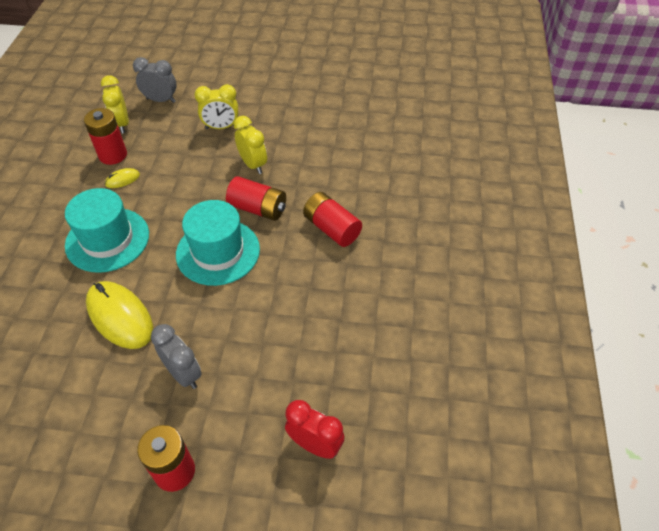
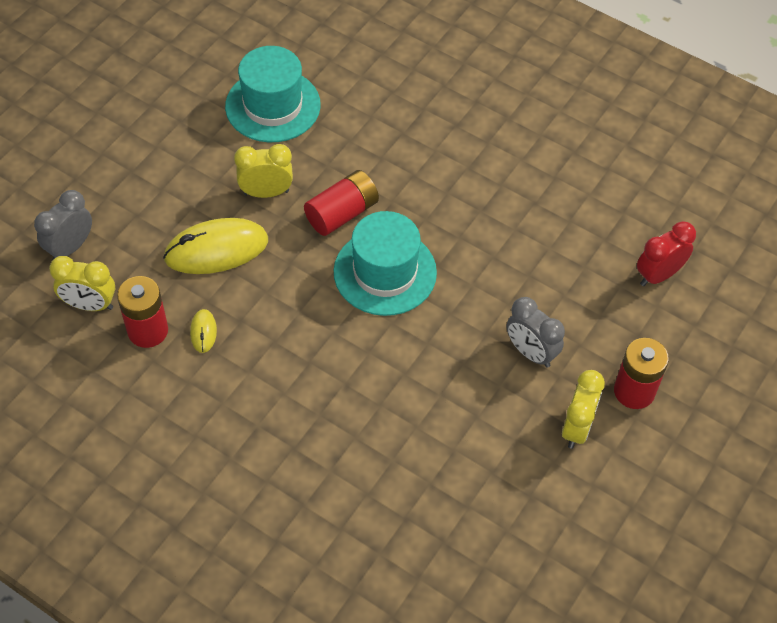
camera: 65 degrees left, 5 degrees up
(107, 239) = (300, 373): turquoise hat -> turquoise hat (273, 105)
(120, 316) = (426, 389): yellow mouse -> yellow mouse (216, 249)
(183, 374) = (530, 352): grey clock -> grey clock turned 120 degrees counterclockwise
(221, 127) = (175, 200): yellow clock -> yellow clock (577, 428)
(332, 229) = (413, 160): red battery -> none

